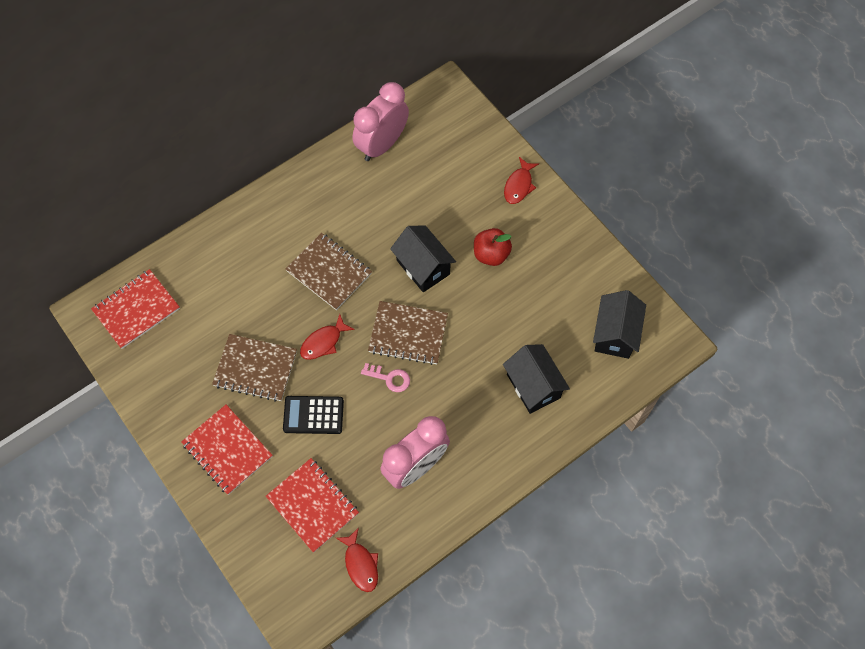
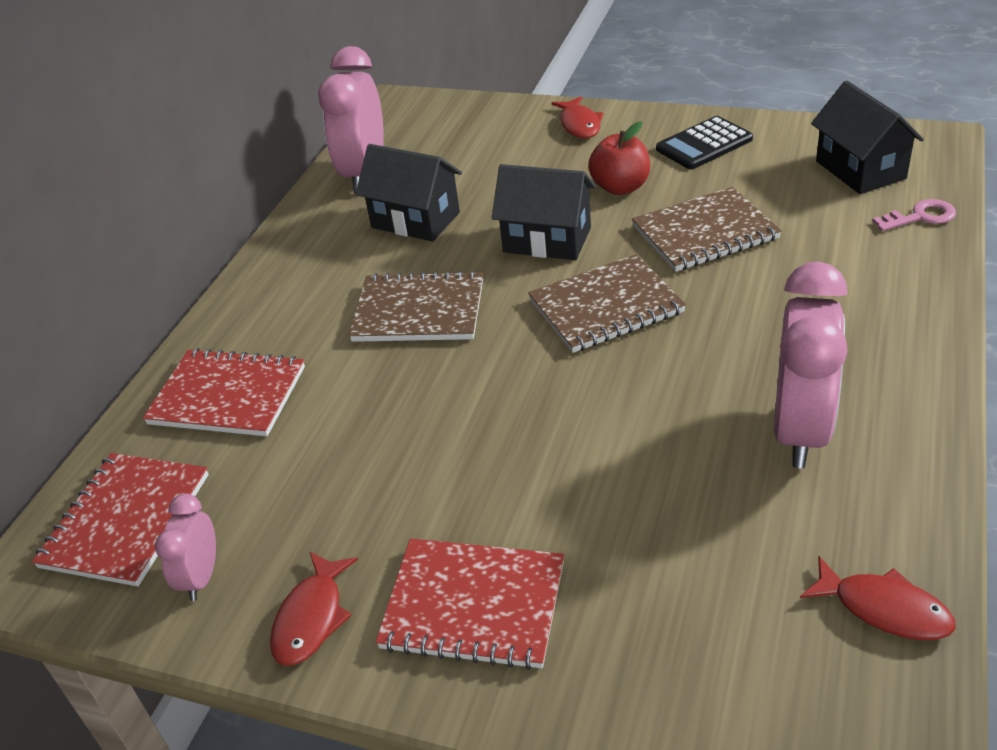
camera: 30 degrees left, 25 degrees down
(146, 361) = (201, 577): none -> pink clock
(255, 369) = (414, 472): brown notebook -> brown notebook (705, 232)
(312, 505) = (706, 583): red notebook -> red notebook (228, 395)
(313, 415) = (571, 469): black calculator -> black calculator (704, 144)
(323, 342) = (492, 382): red fish -> red fish (312, 618)
(389, 378) = (637, 362): pink key -> pink key (920, 217)
(533, 386) = (835, 261): black house -> black house (415, 220)

